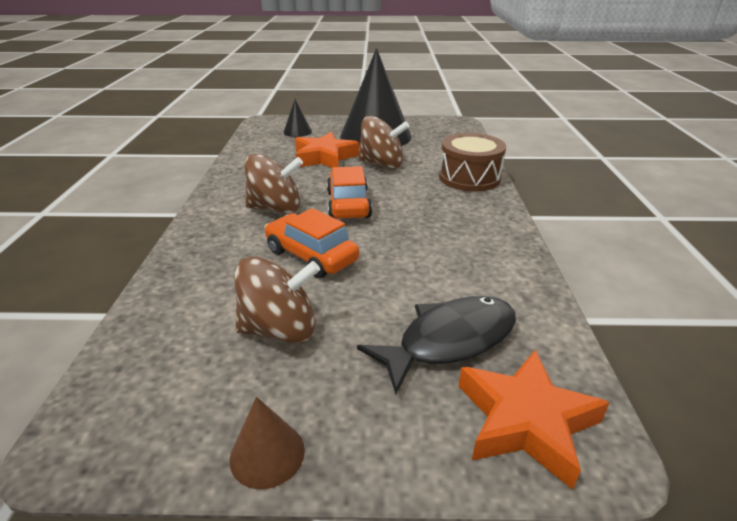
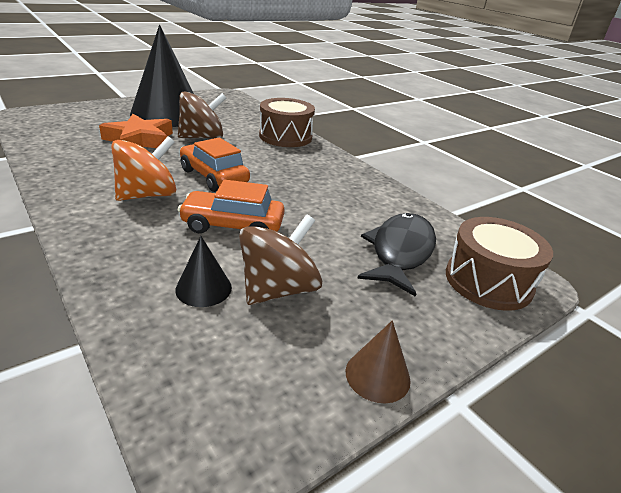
camera: 40 degrees left, 0 degrees up
(276, 208) = (148, 195): brown spinning top -> orange spinning top
(297, 131) = (79, 120): black cone -> black cone (203, 288)
(525, 421) = (488, 281): orange star -> brown drum

